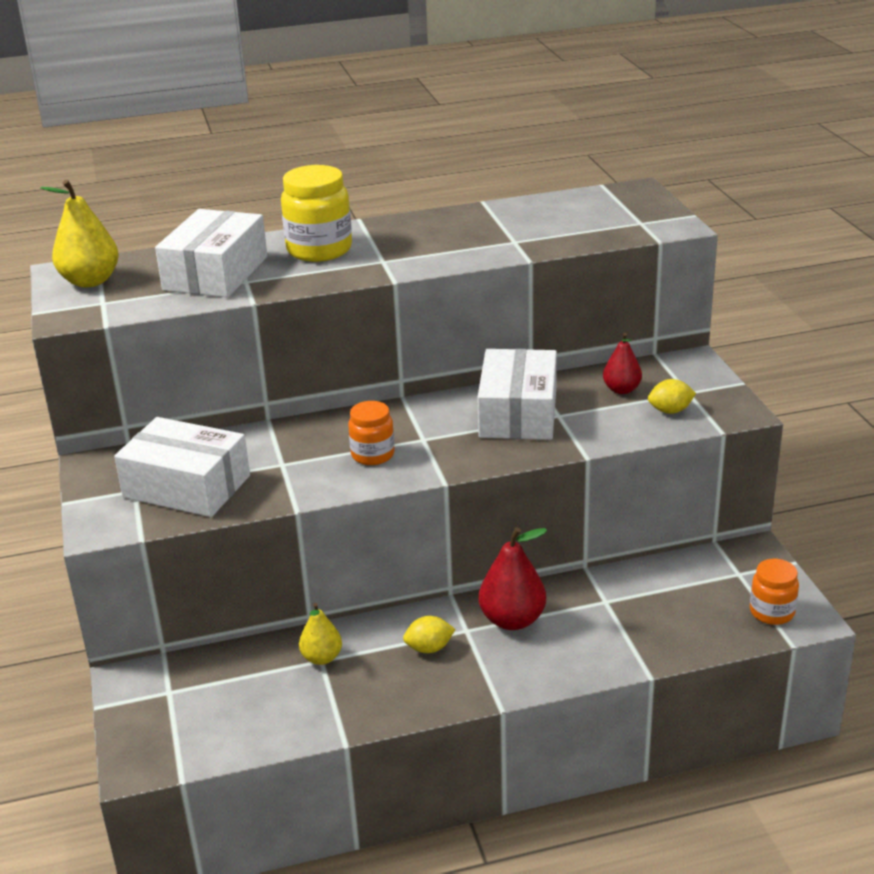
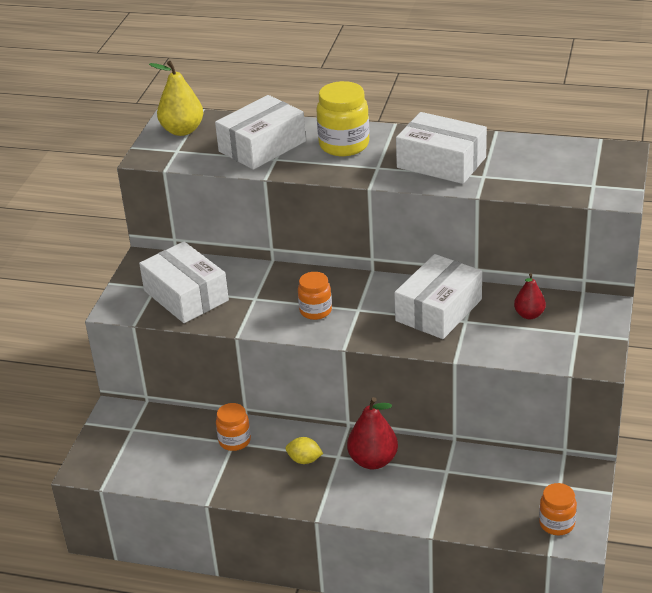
camera: 30 degrees right, 5 degrees up
(322, 658) = (234, 441): yellow pear -> orange jar
(453, 240) = (441, 162): none -> white box
(670, 411) = (548, 344): yellow lemon -> none

